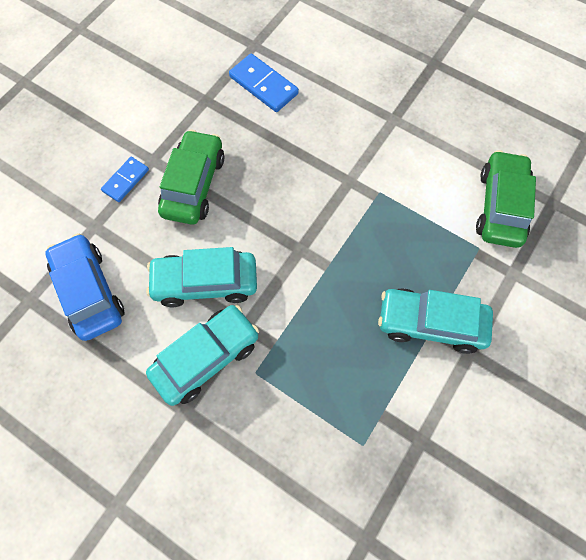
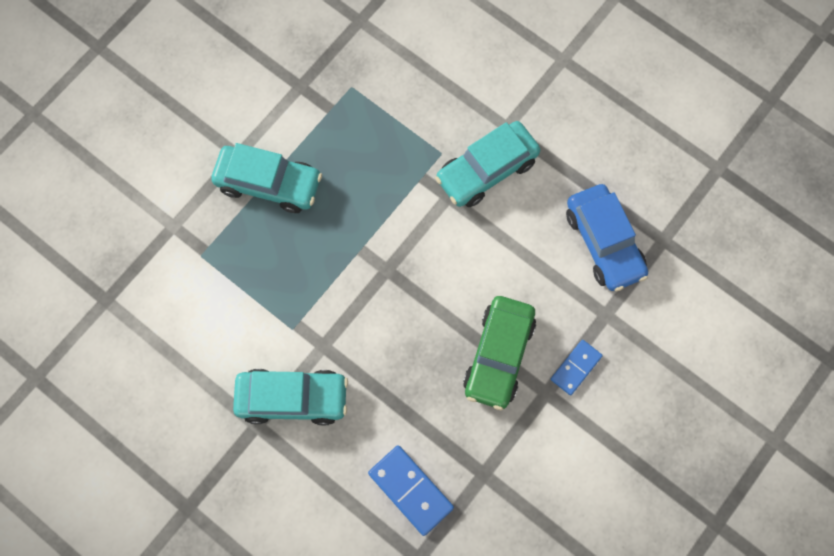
camera: 175 degrees left, 5 degrees up
(205, 283) = (487, 242): turquoise car -> turquoise car (292, 398)
(500, 206) = (164, 300): green car -> none

